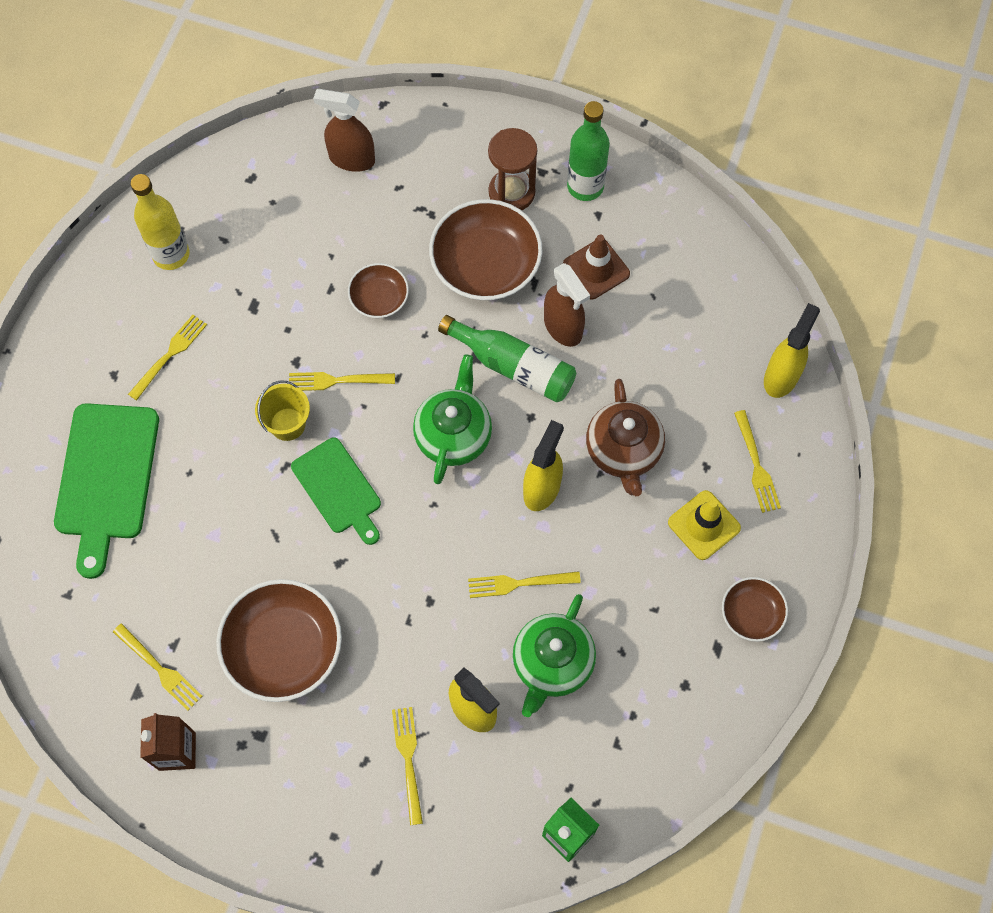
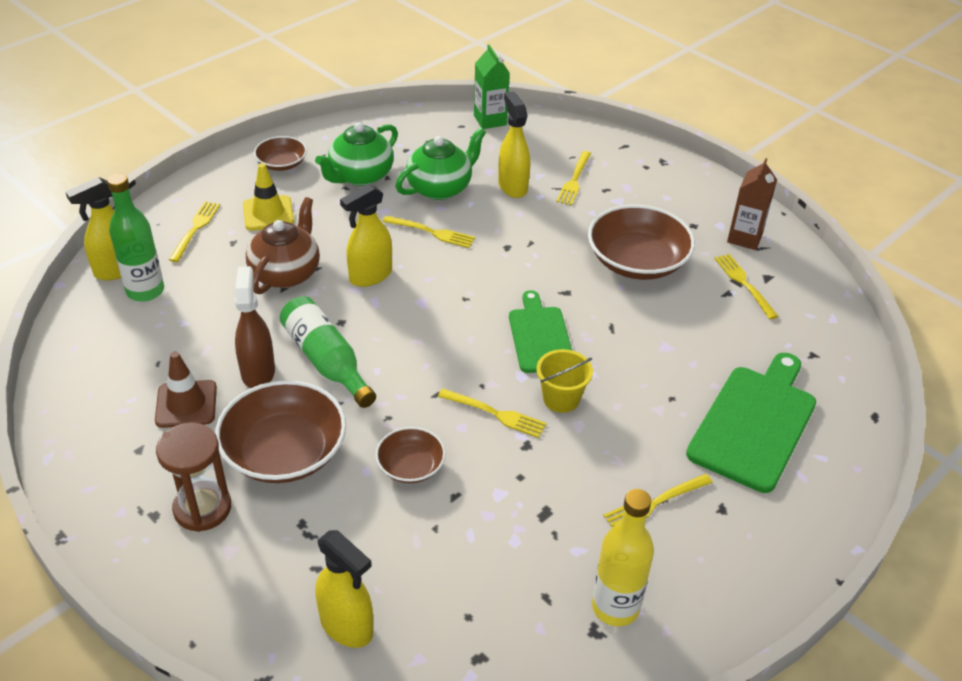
camera: 155 degrees left, 25 degrees down
(351, 159) = (347, 626): brown spray bottle -> yellow spray bottle
(453, 434) = (416, 335): green teapot -> green teapot (360, 176)
(585, 186) = (125, 481): green bottle -> green bottle (145, 291)

